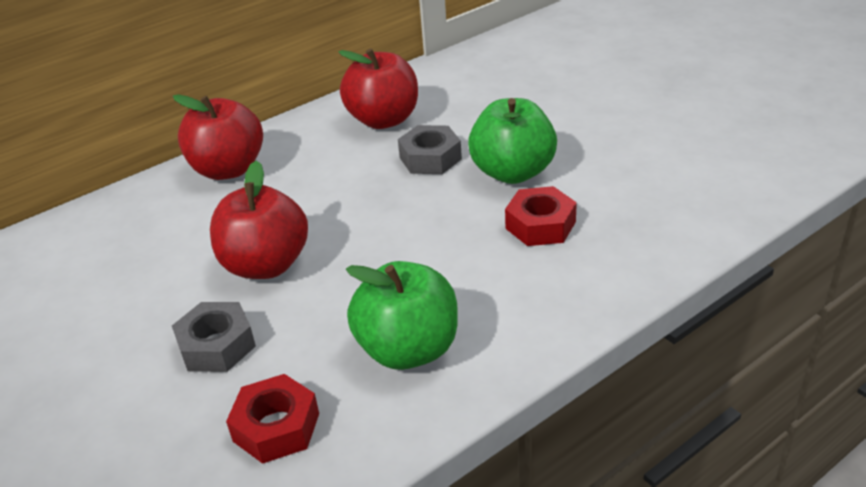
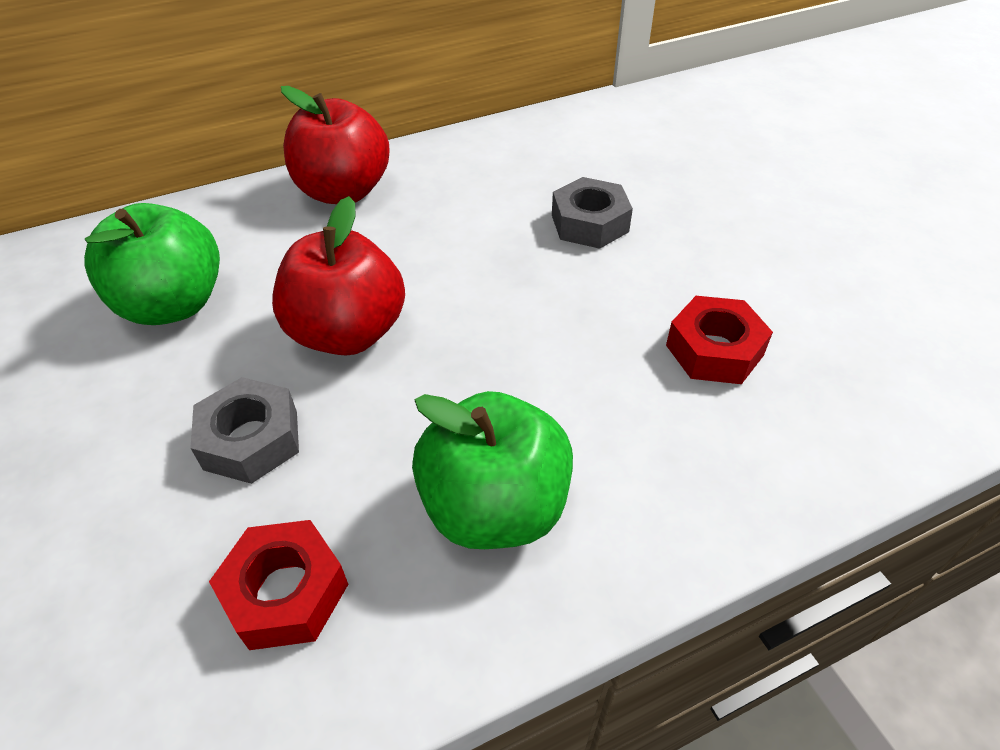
camera: 10 degrees right, 10 degrees up
(384, 120) = (544, 160): red apple -> none
(513, 172) = (691, 264): green apple -> green apple (173, 304)

